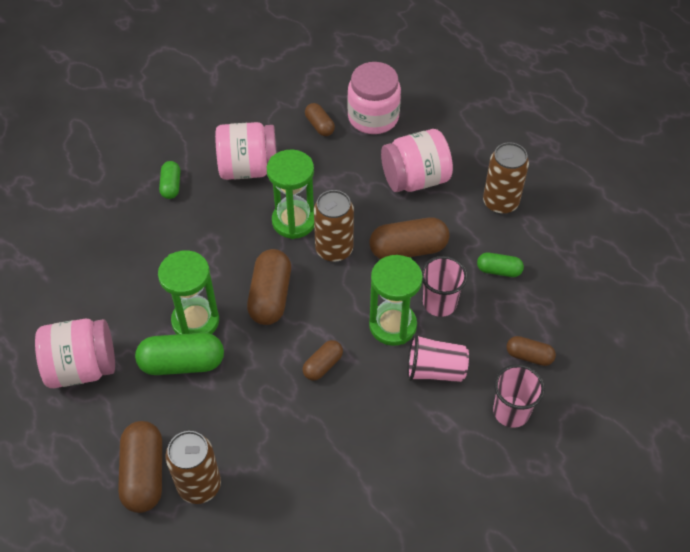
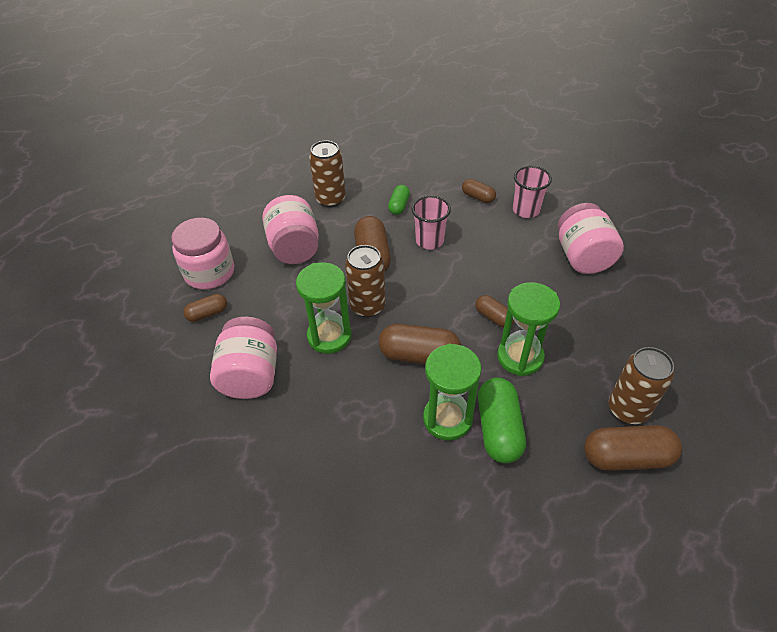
camera: 85 degrees left, 5 degrees down
(82, 367) = (510, 531): pink jar -> pink jar (582, 257)
(171, 186) = (259, 451): green capsule -> none
(392, 325) = (451, 270): green hourglass -> green hourglass (520, 357)
(435, 370) = (493, 247): pink cup -> none
(529, 356) = (478, 197): brown capsule -> brown capsule turned 75 degrees counterclockwise

